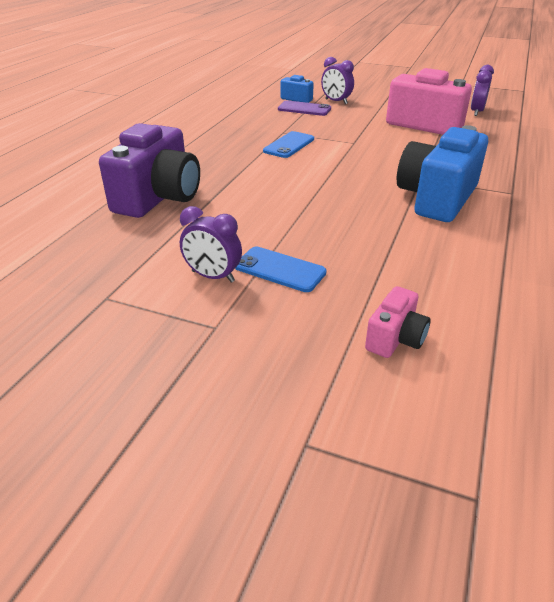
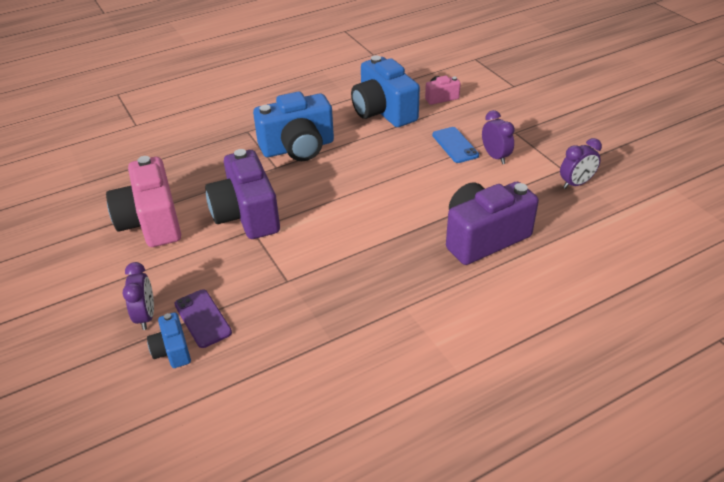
camera: 140 degrees left, 5 degrees up
(289, 145) = (310, 255): blue phone -> none
(375, 147) = (246, 215): none -> purple camera
(431, 275) = (383, 111): none -> blue camera
(476, 112) = (73, 216): purple clock -> purple clock (576, 184)

